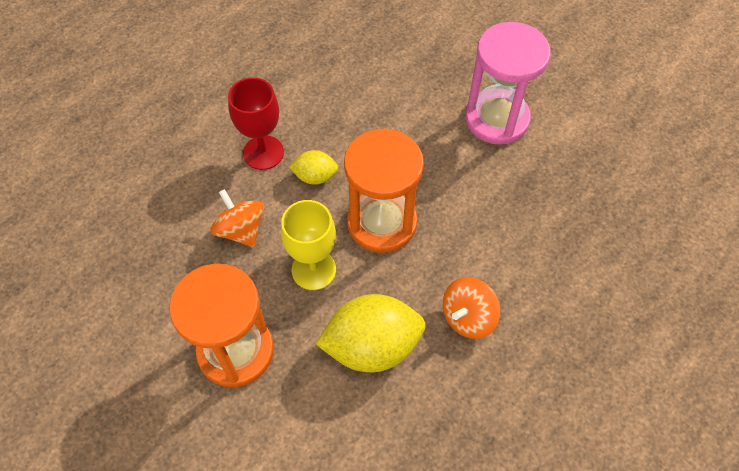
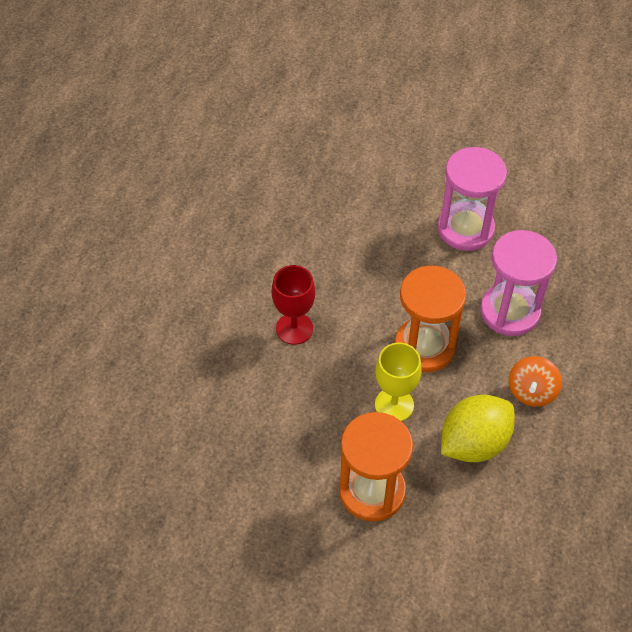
camera: 25 degrees left, 5 degrees down
(241, 230) = (316, 398): orange spinning top -> none
(315, 176) = (349, 331): yellow lemon -> none
(494, 222) = (510, 311): none -> pink hourglass

